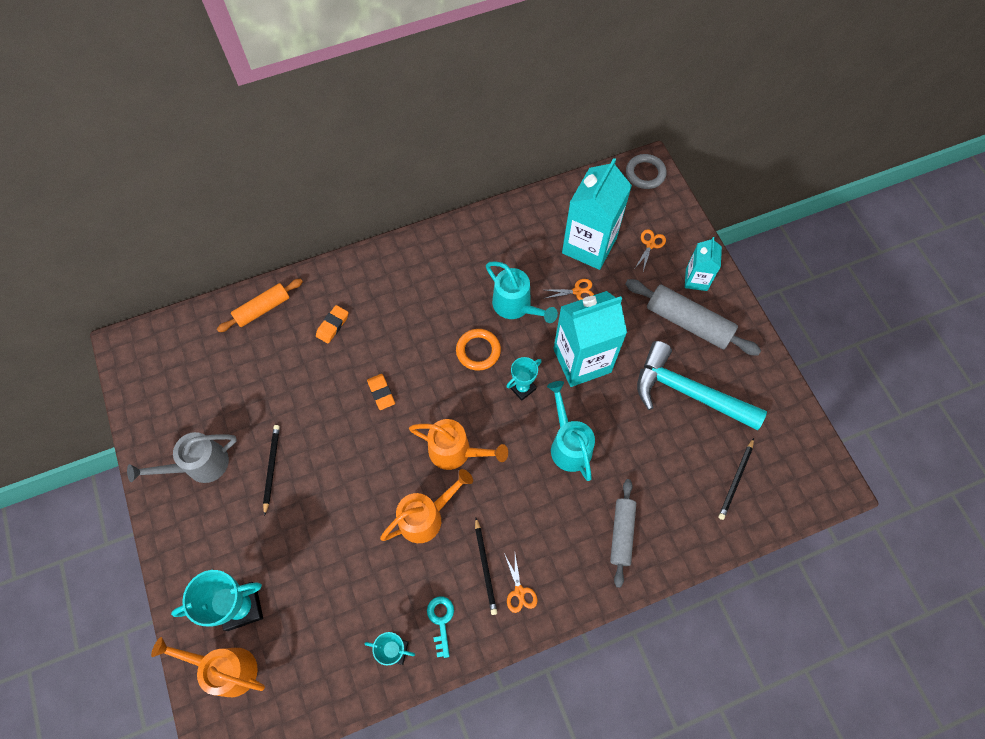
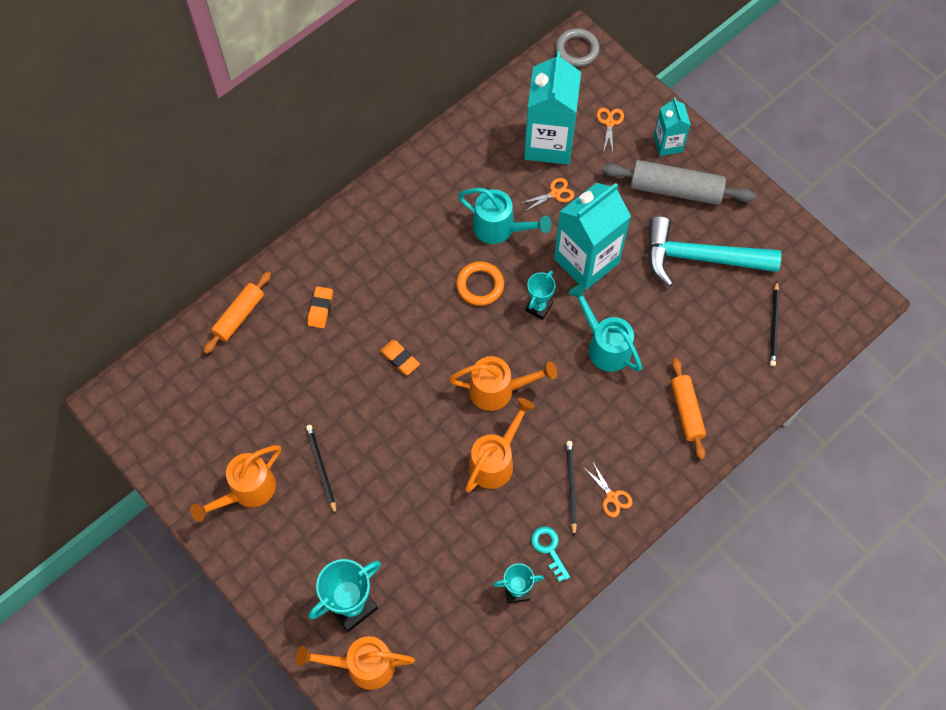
camera: 20 degrees left, 0 degrees up
(200, 465) = (247, 491): grey watering can -> orange watering can
(485, 567) = (571, 486): black pencil -> black pencil turned 150 degrees counterclockwise
(621, 533) = (686, 411): grey rolling pin -> orange rolling pin

